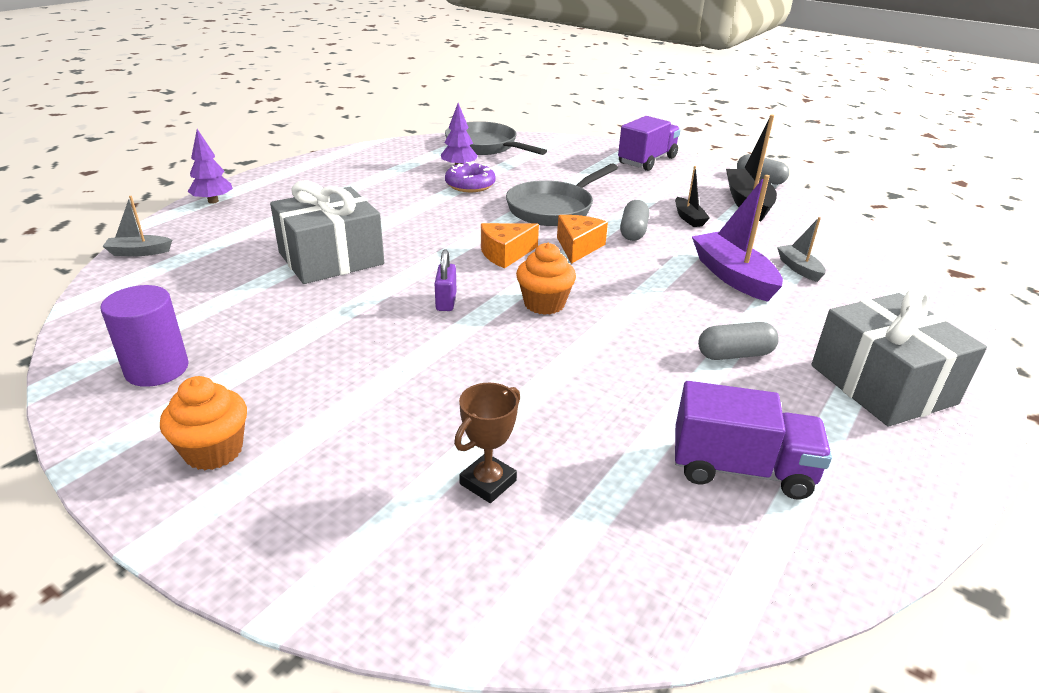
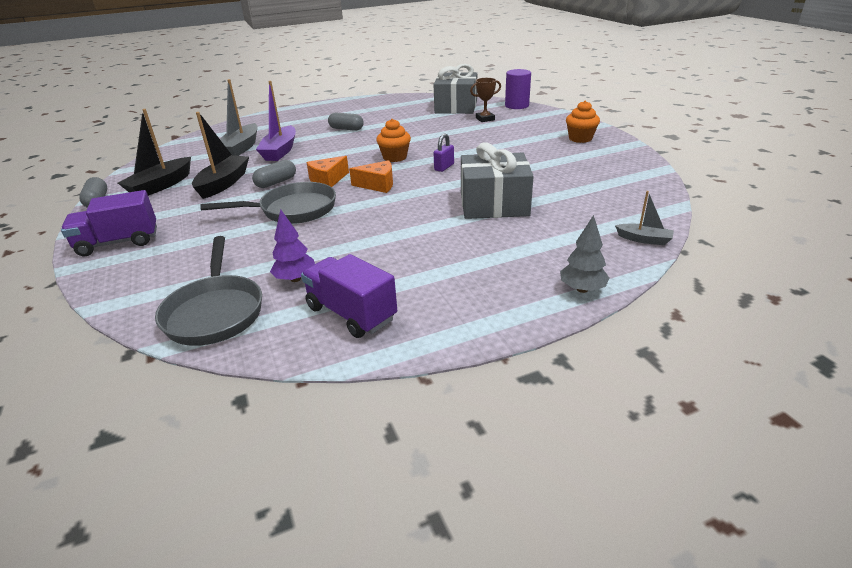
camera: 145 degrees left, 0 degrees up
(157, 369) = (610, 166): purple cylinder -> purple cylinder (517, 105)
(213, 201) = (582, 289): purple tree -> grey tree
(470, 185) = (318, 251): purple donut -> none
(689, 218) = (223, 183): black boat -> black boat, size x1.84
(741, 469) = (402, 110): purple truck -> purple truck (351, 313)
(799, 268) = (241, 148): grey boat -> grey boat, size x1.84
(882, 384) = (314, 115): grey gift -> grey gift (456, 107)

